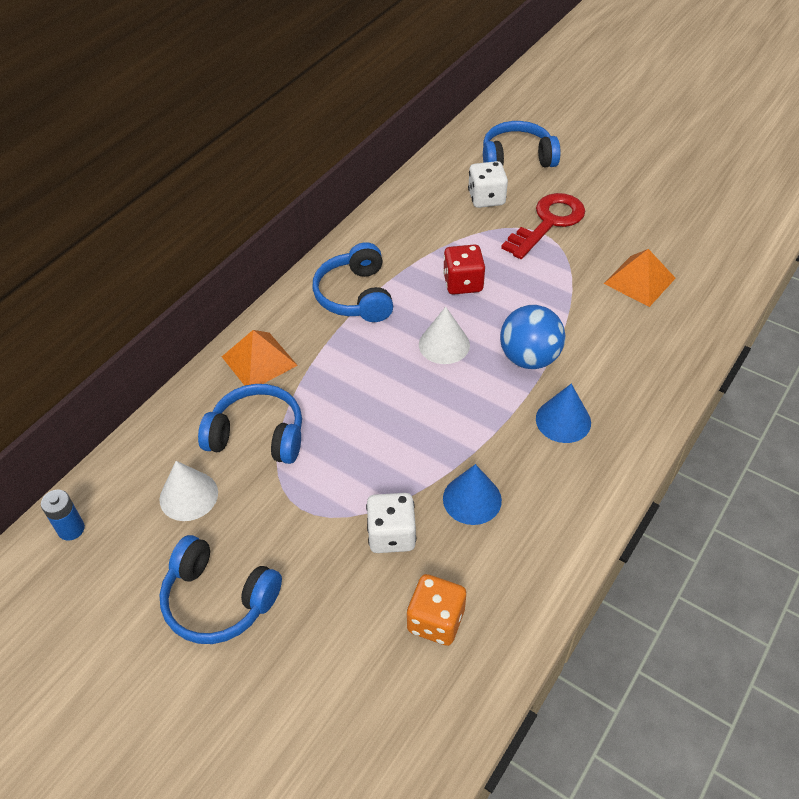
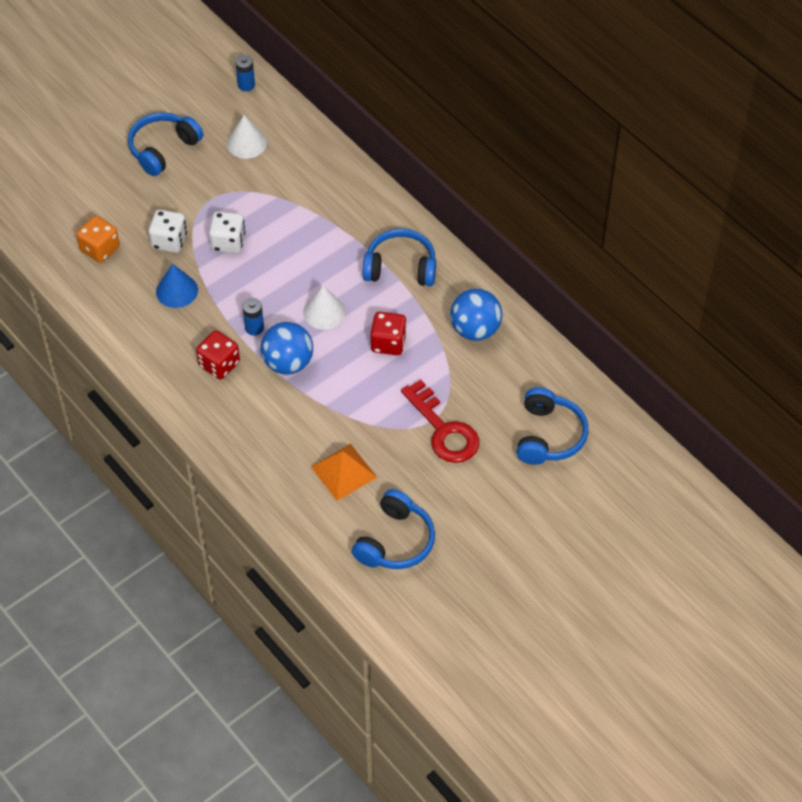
camera: 105 degrees right, 5 degrees up
(258, 435) = (282, 185): blue headphones -> blue headphones (395, 541)
(259, 361) = (352, 196): orange pyramid -> none
(416, 225) = (475, 329): none -> blue ball
(486, 198) = (495, 392): white dice -> white dice (228, 242)
(494, 402) = (254, 328): none -> blue battery
(563, 420) = (219, 364): blue cone -> red dice

